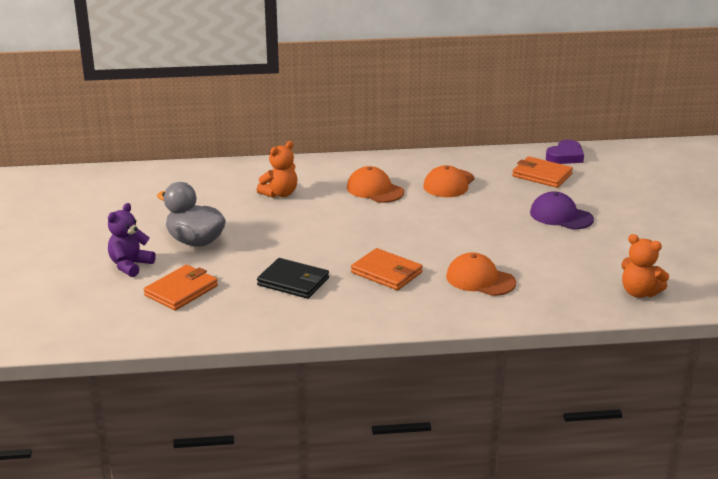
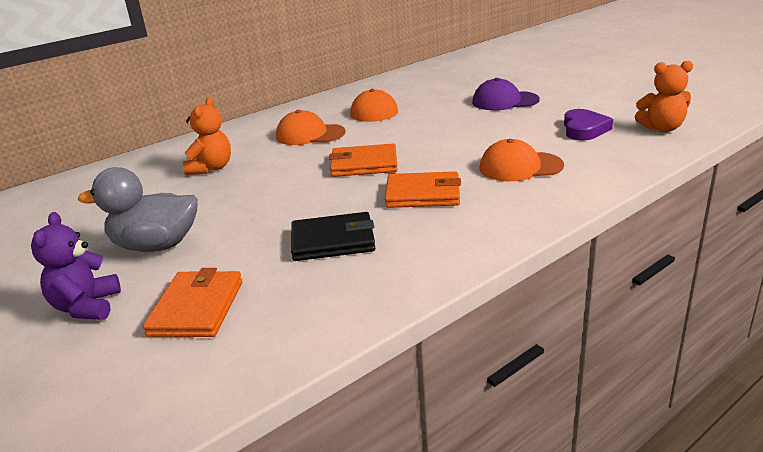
camera: 30 degrees left, 0 degrees up
(541, 175) = (443, 82): orange wallet -> orange wallet (364, 164)
(565, 156) = (441, 67): purple heart -> purple heart (584, 129)

